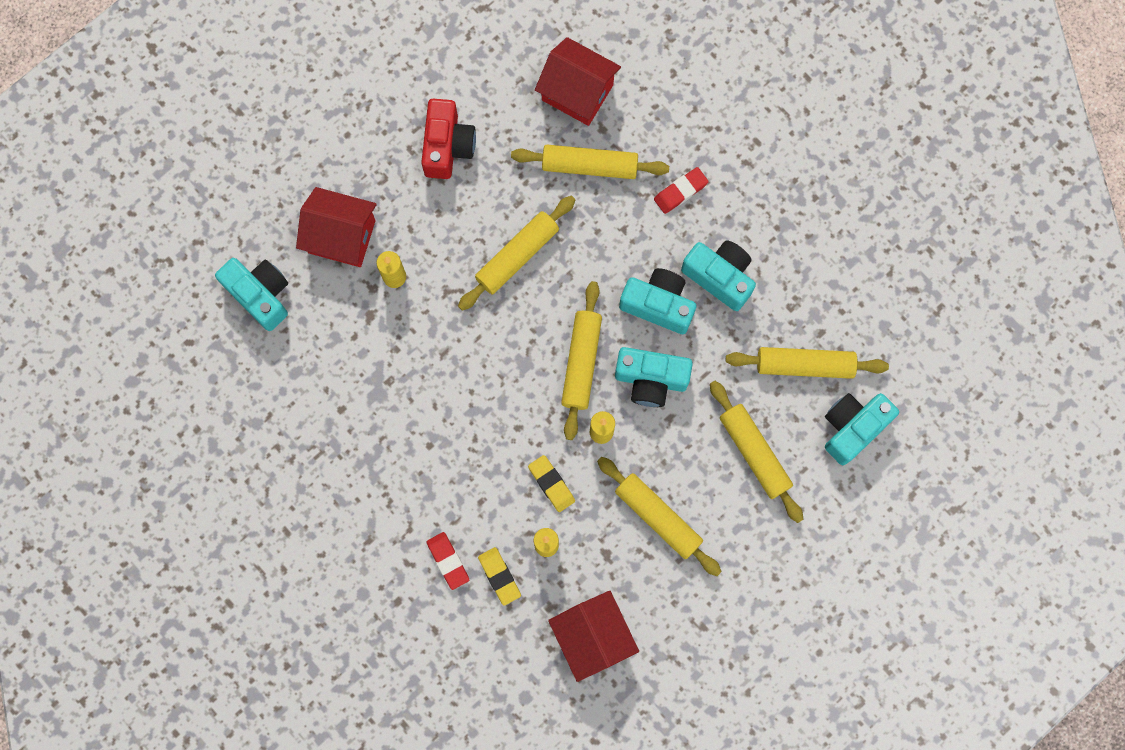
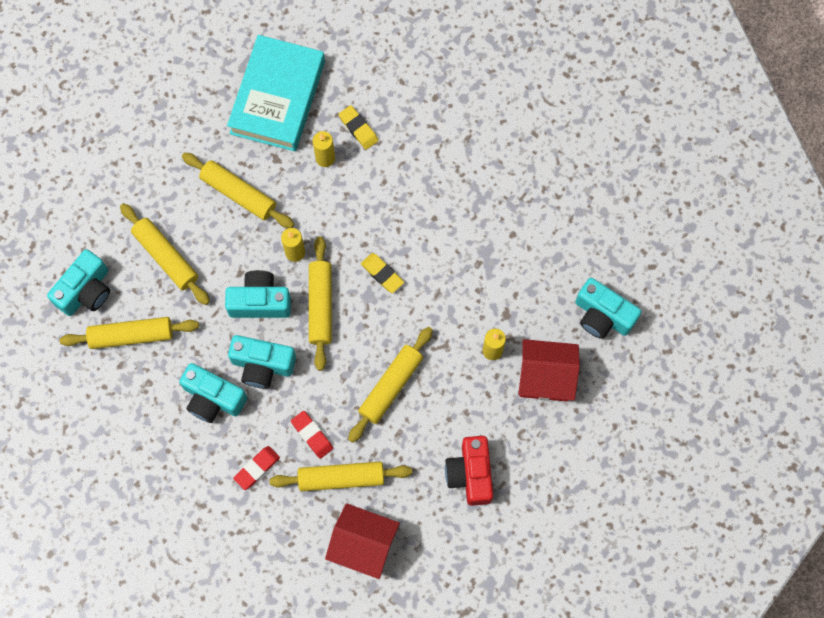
camera: 170 degrees right, 5 degrees down
(448, 561) = (401, 133): red eraser -> red eraser (312, 435)
(551, 484) = (329, 205): yellow eraser -> yellow eraser (382, 274)
(592, 636) = (277, 97): red house -> turquoise book

